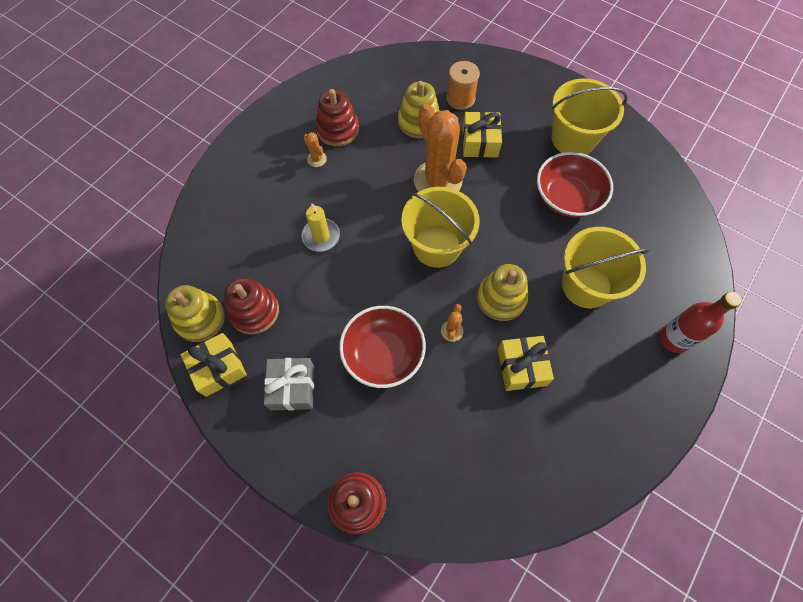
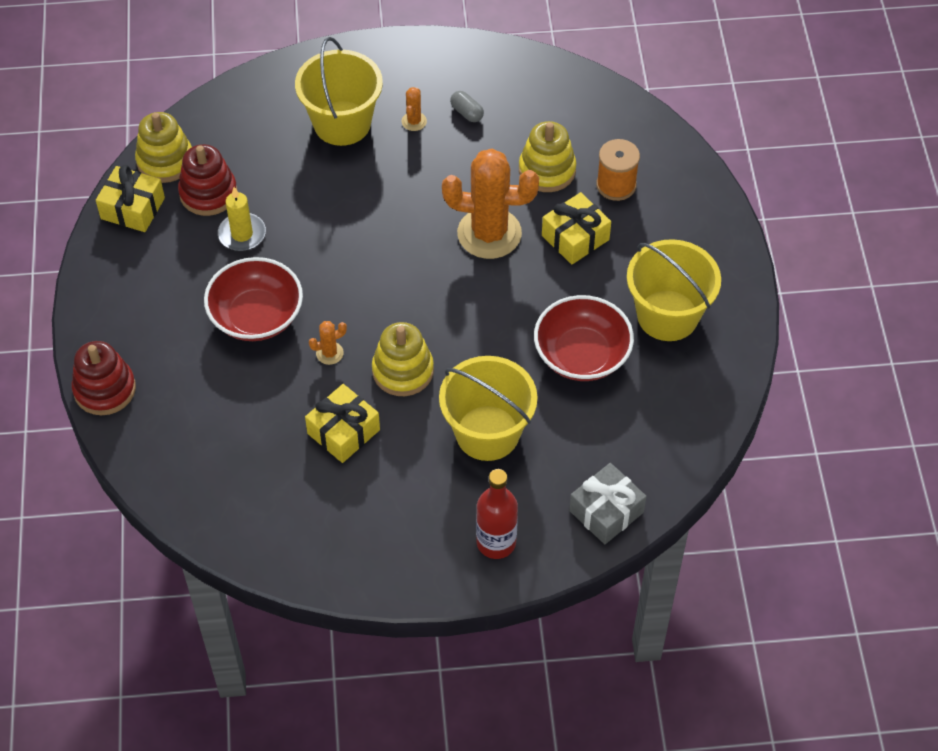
camera: 50 degrees right, 10 degrees down
(292, 387) = (163, 272): grey gift -> grey gift (606, 511)
(321, 236) = (331, 186): yellow candle -> yellow candle (242, 234)
(338, 129) = (467, 113): red stacking toy -> grey capsule
(437, 180) = (489, 233): orange cactus -> orange cactus turned 75 degrees clockwise
(437, 246) = (411, 282): yellow bucket -> yellow bucket (342, 123)

